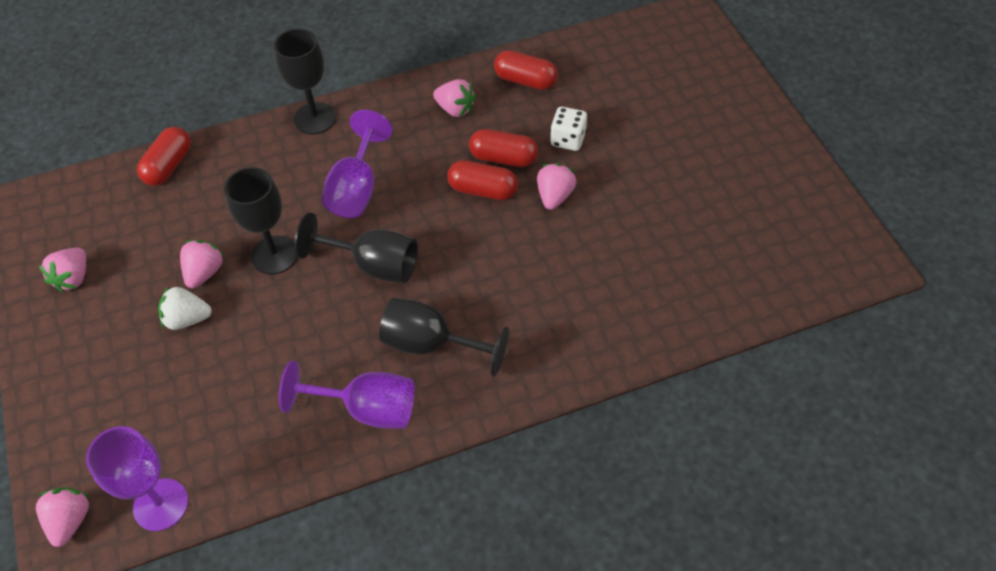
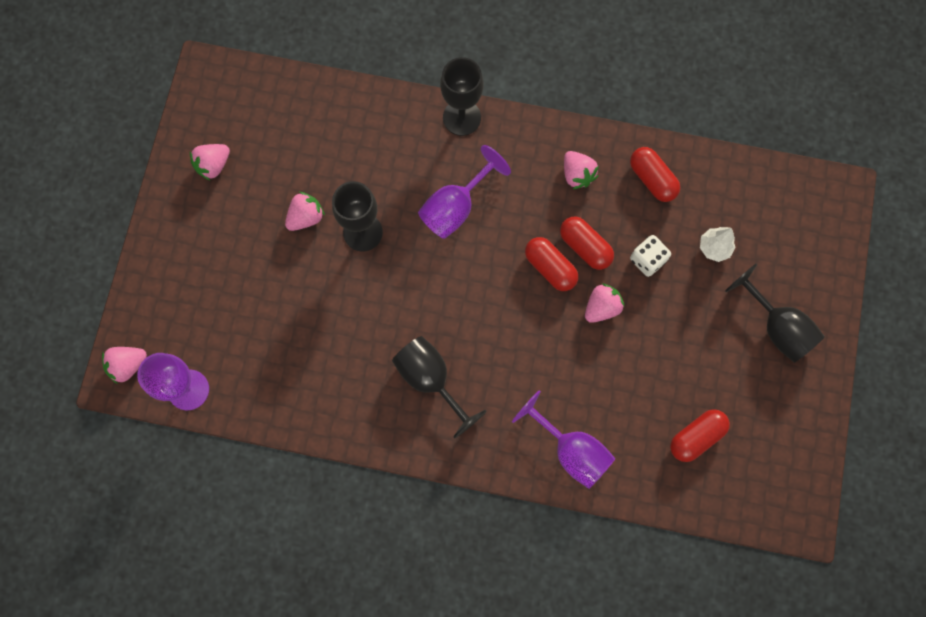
camera: 30 degrees right, 20 degrees up
(70, 521) = (128, 365): pink strawberry -> pink strawberry turned 150 degrees counterclockwise
(169, 166) = (328, 99): red capsule -> red capsule (696, 437)
(187, 319) = (274, 251): white strawberry -> none
(367, 409) = (357, 403): purple goblet -> purple goblet (571, 450)
(373, 265) = (428, 286): black goblet -> black goblet (776, 327)
(619, 102) = (714, 248): none -> white tree

